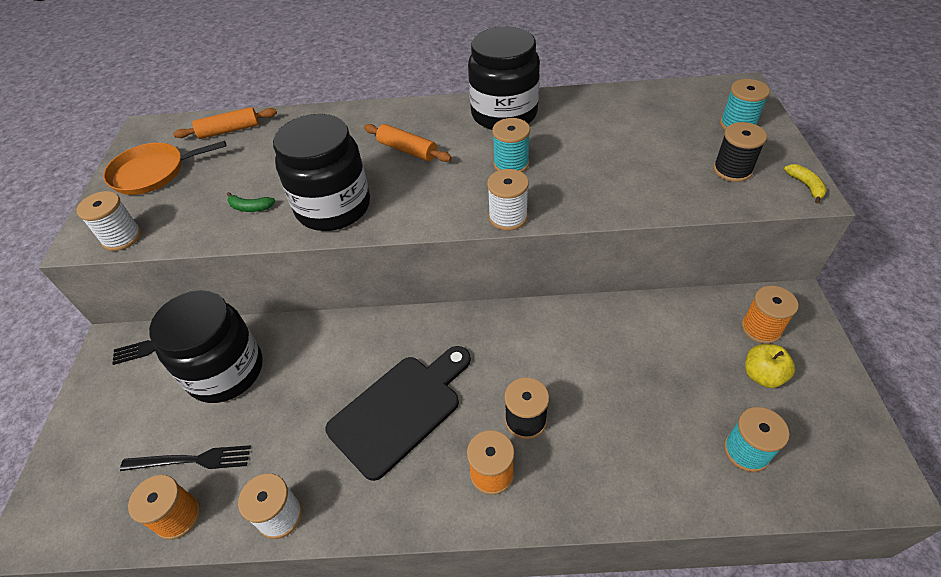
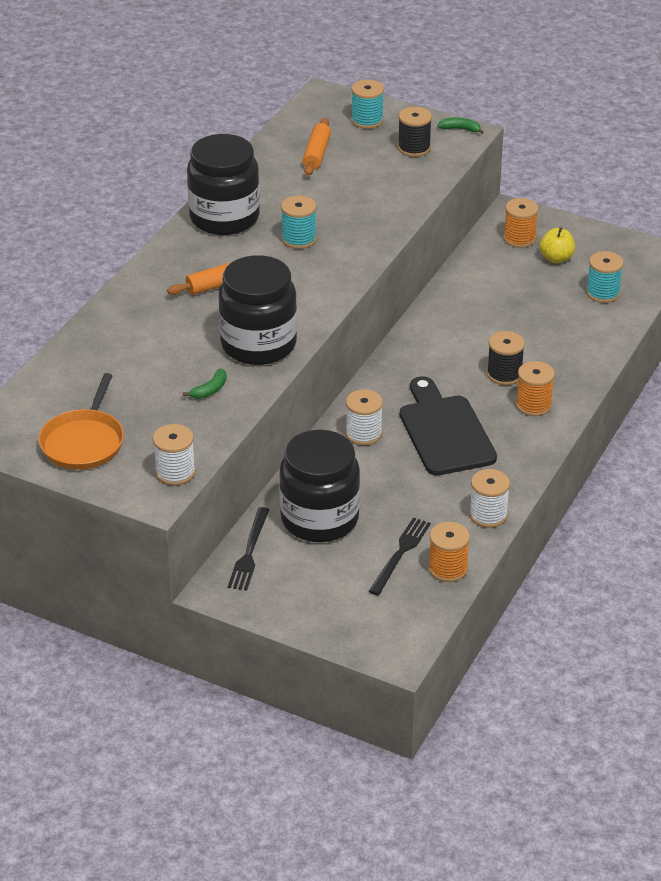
camera: 65 degrees left, 10 degrees down
(229, 130) = (60, 381): orange rolling pin -> orange rolling pin (317, 154)
(508, 217) = (362, 263): white spool -> white spool (363, 434)
(805, 186) = (460, 129): yellow banana -> green banana

